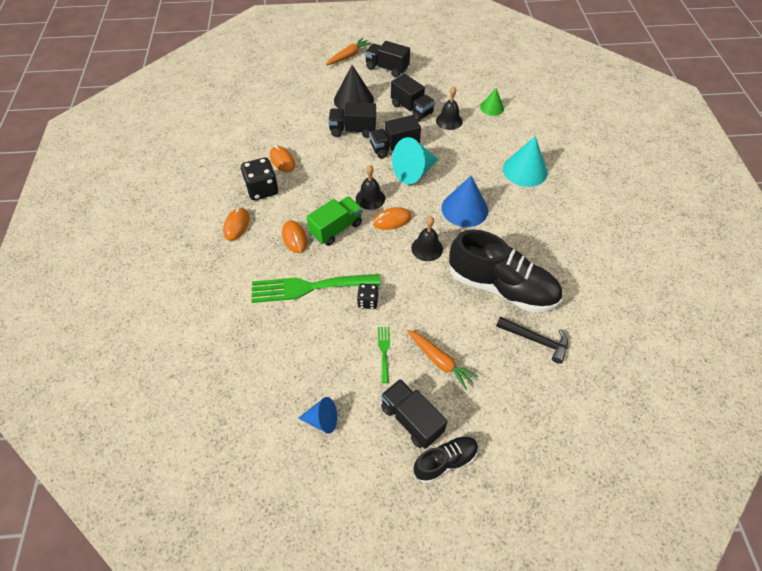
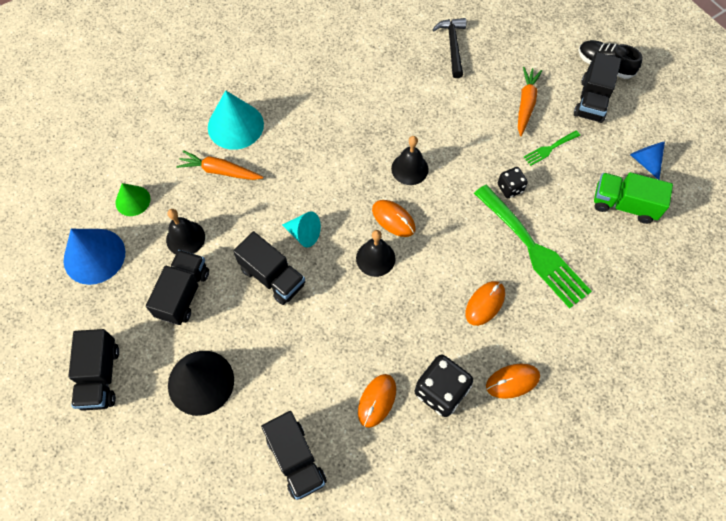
camera: 120 degrees left, 10 degrees up
(336, 229) = (443, 268): green truck -> green truck (624, 205)
(349, 56) = (91, 455): orange carrot -> orange carrot (220, 171)
(353, 130) = (267, 345): black truck -> black truck (296, 459)
(414, 172) = (304, 234): turquoise cone -> turquoise cone, size x0.59
(464, 209) = (332, 158): blue cone -> blue cone (94, 256)
(501, 287) = (414, 89): black shoe -> none

